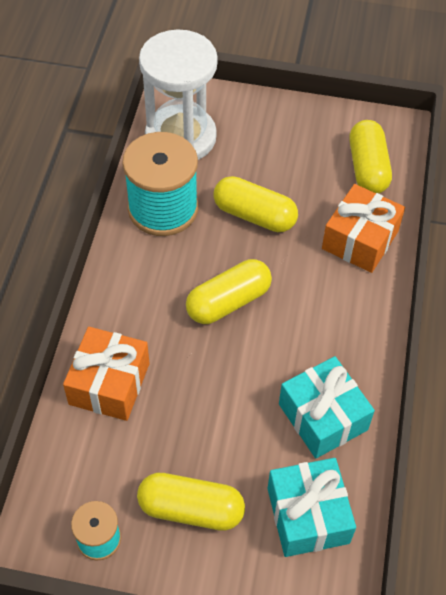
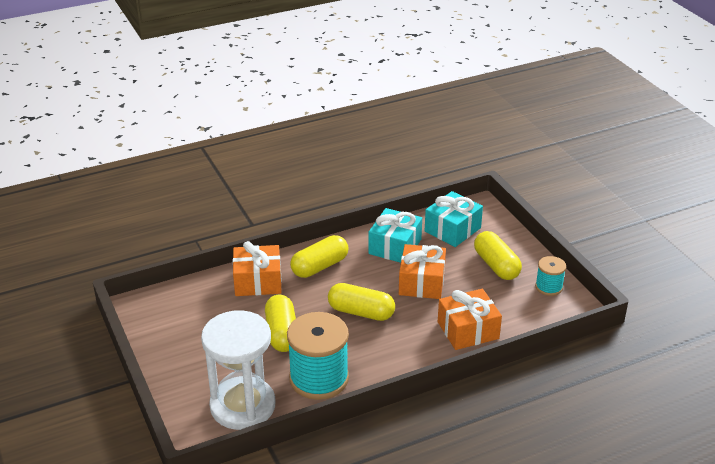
camera: 125 degrees left, 20 degrees down
(229, 396) = (421, 282): none -> orange gift
(367, 168) = (190, 303): yellow capsule -> yellow capsule (319, 266)

